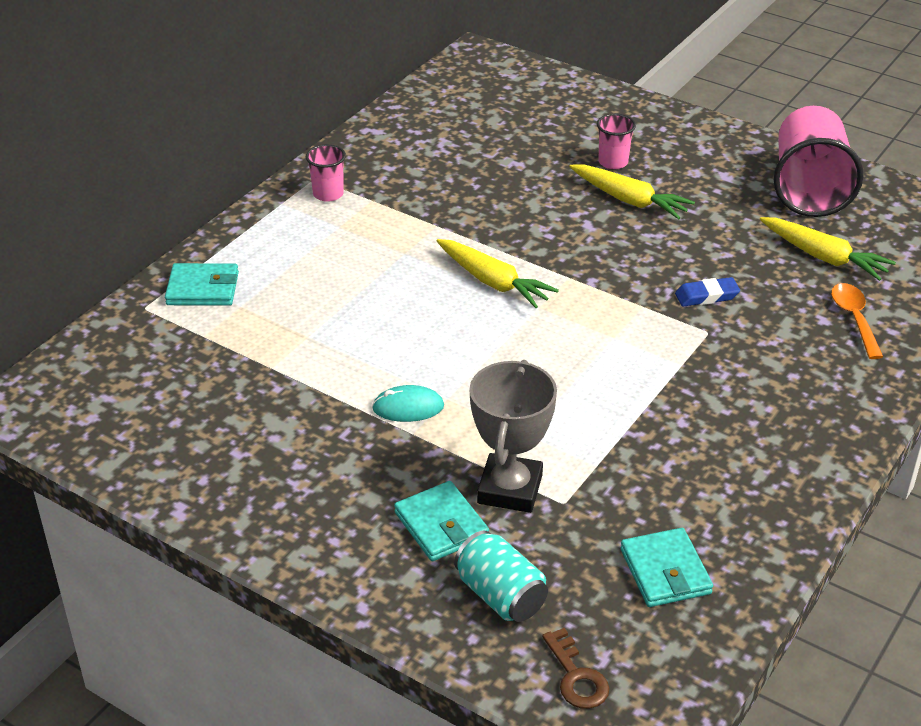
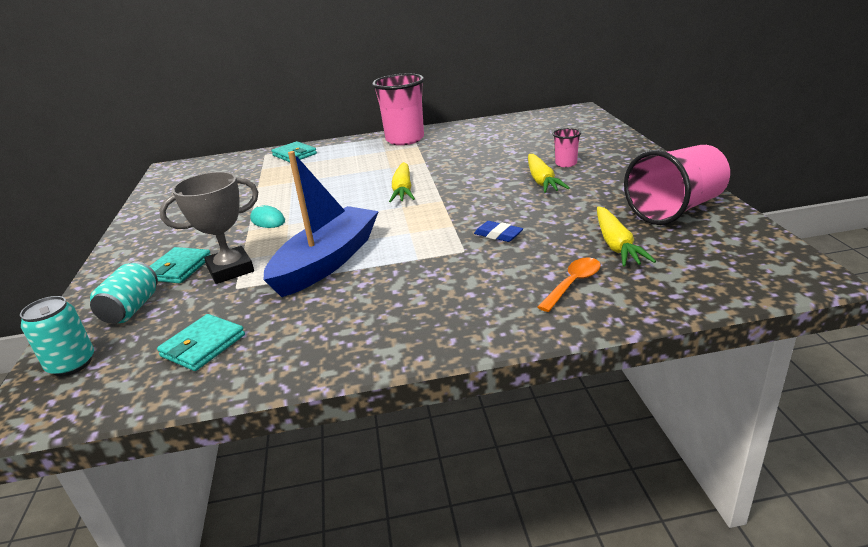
camera: 50 degrees right, 10 degrees down
(328, 194) = (405, 139): pink cup -> pink cup, size x2.15
(576, 677) = (72, 364): brown key -> turquoise can
(598, 418) = (327, 262): none -> blue boat

